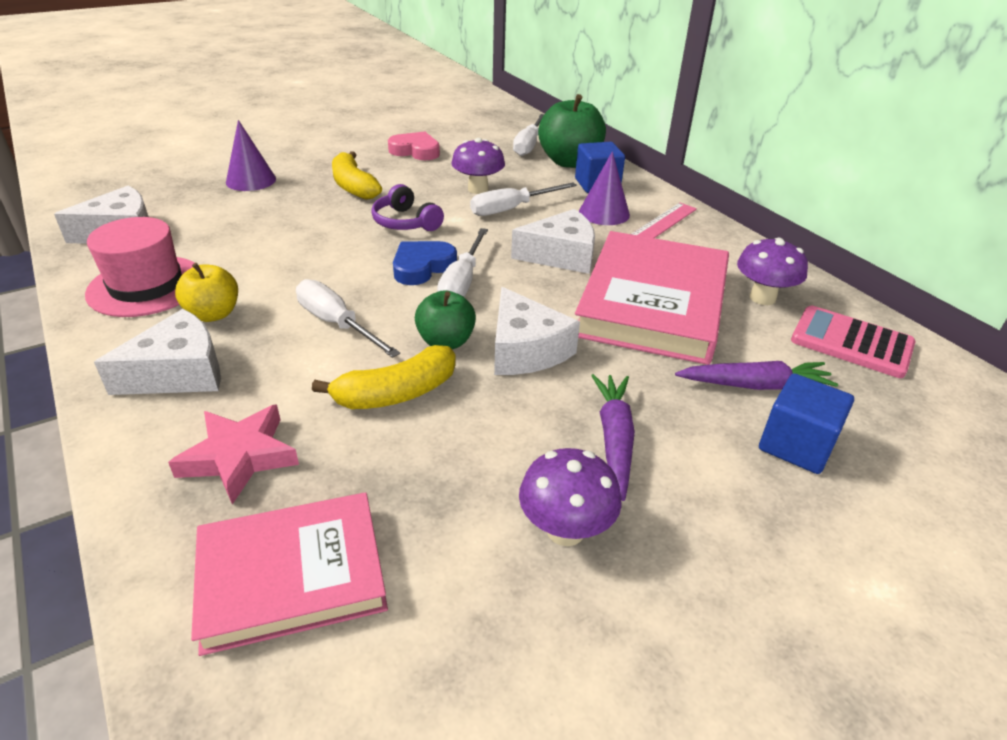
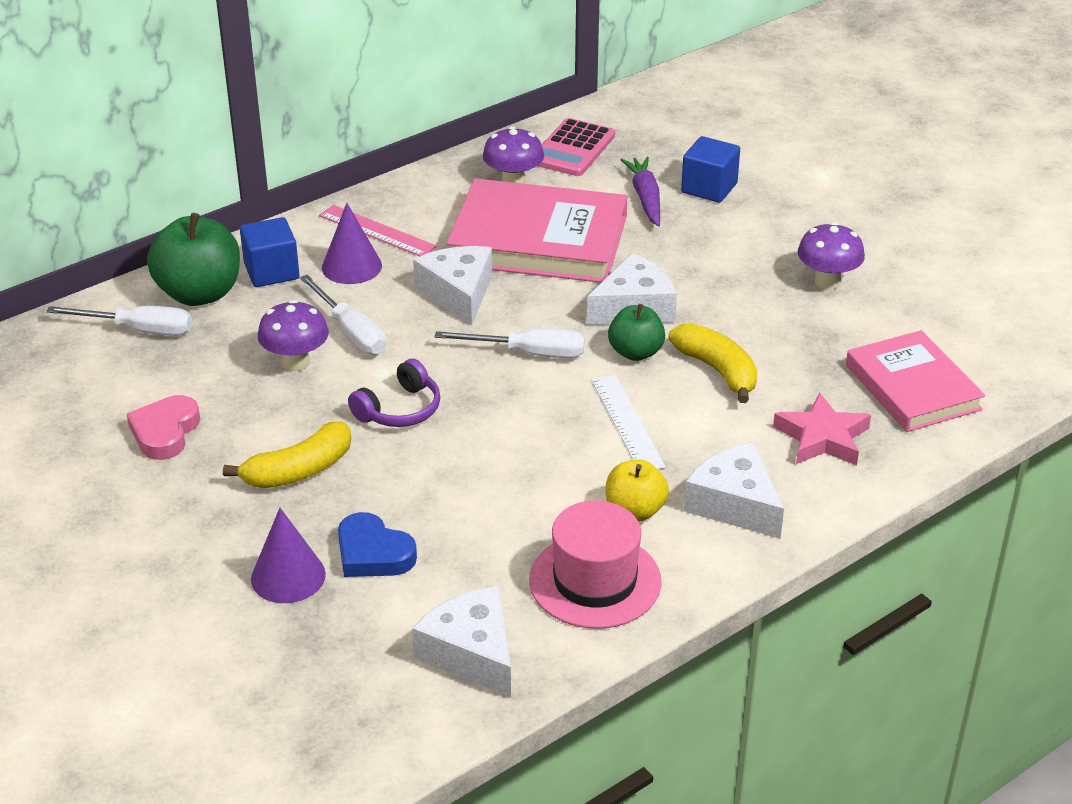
camera: 95 degrees left, 0 degrees up
(336, 324) = (627, 423): white screwdriver -> white ruler
(422, 267) = (504, 383): blue heart -> blue heart (373, 553)
(614, 439) = (732, 262): purple carrot -> none

